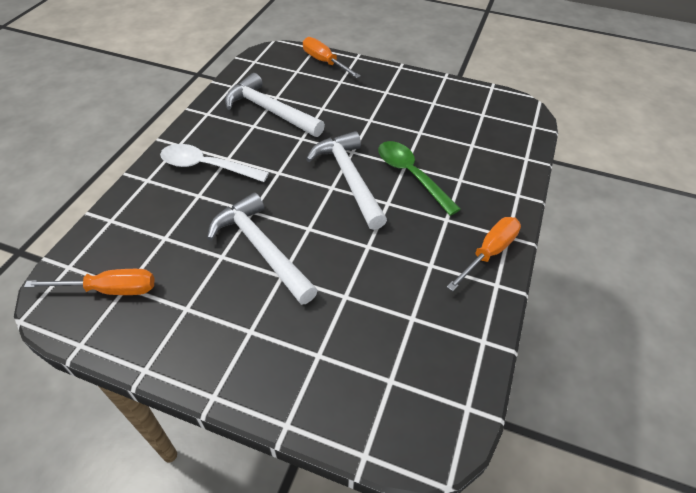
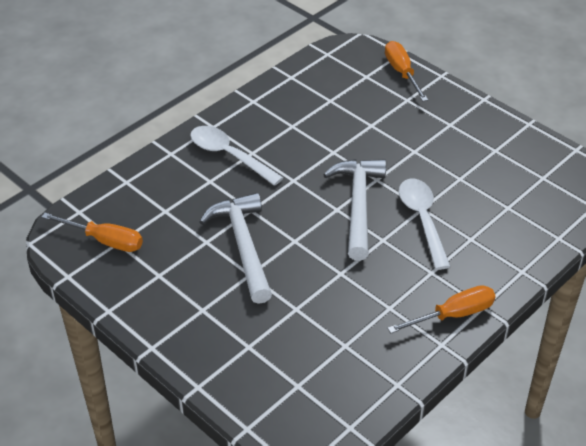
camera: 25 degrees right, 5 degrees down
(270, 111) = (316, 114): white hammer -> none
(411, 175) = (422, 220): green spoon -> white spoon

